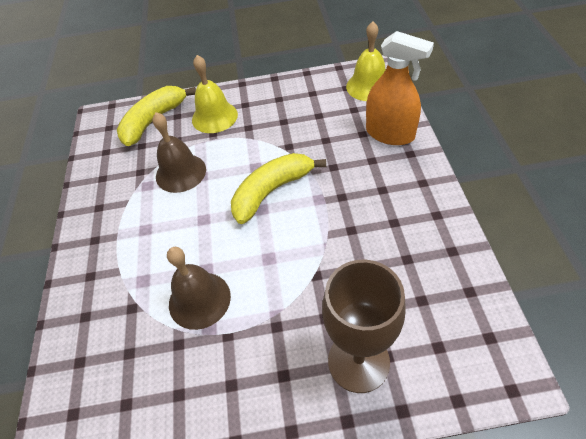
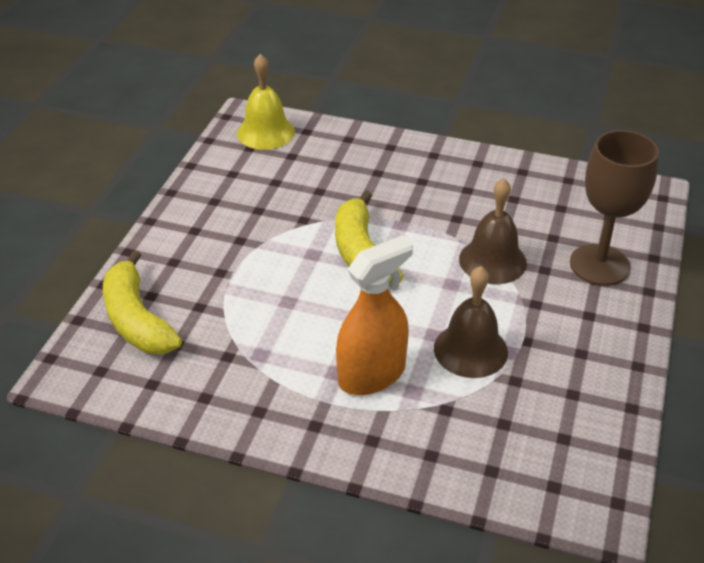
camera: 70 degrees left, 10 degrees down
(181, 173) = (265, 318): brown bell -> brown bell (492, 261)
(214, 117) = (191, 262): yellow bell -> none
(390, 134) = (352, 147): orange spray bottle -> orange spray bottle (371, 375)

